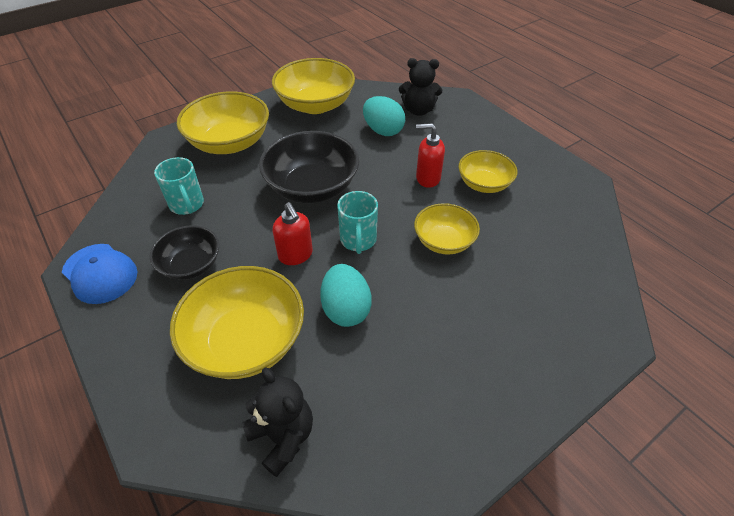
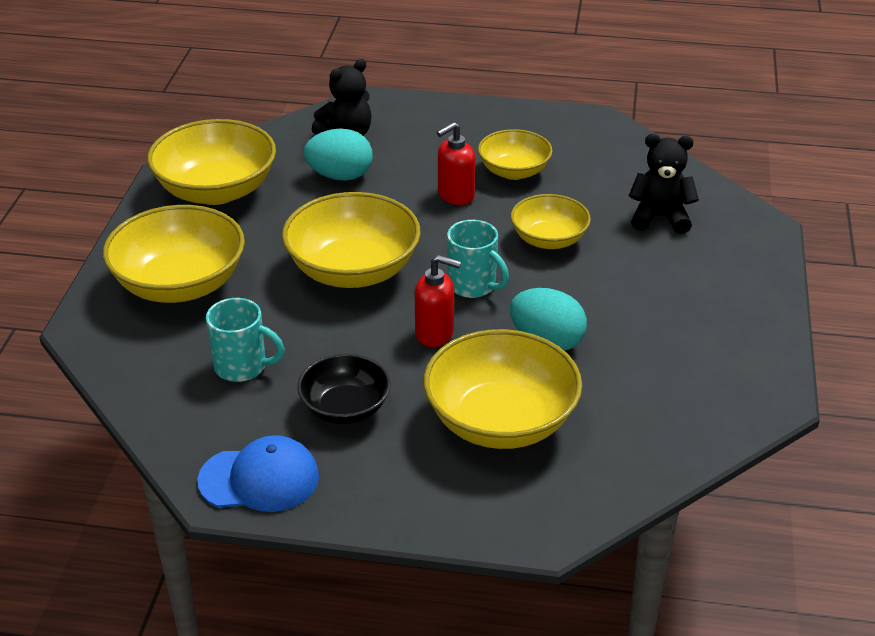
camera: 45 degrees left, 10 degrees down
(283, 436) = (633, 452): black teddy bear -> black teddy bear (660, 218)
(312, 187) = (353, 270): black bowl -> yellow bowl

